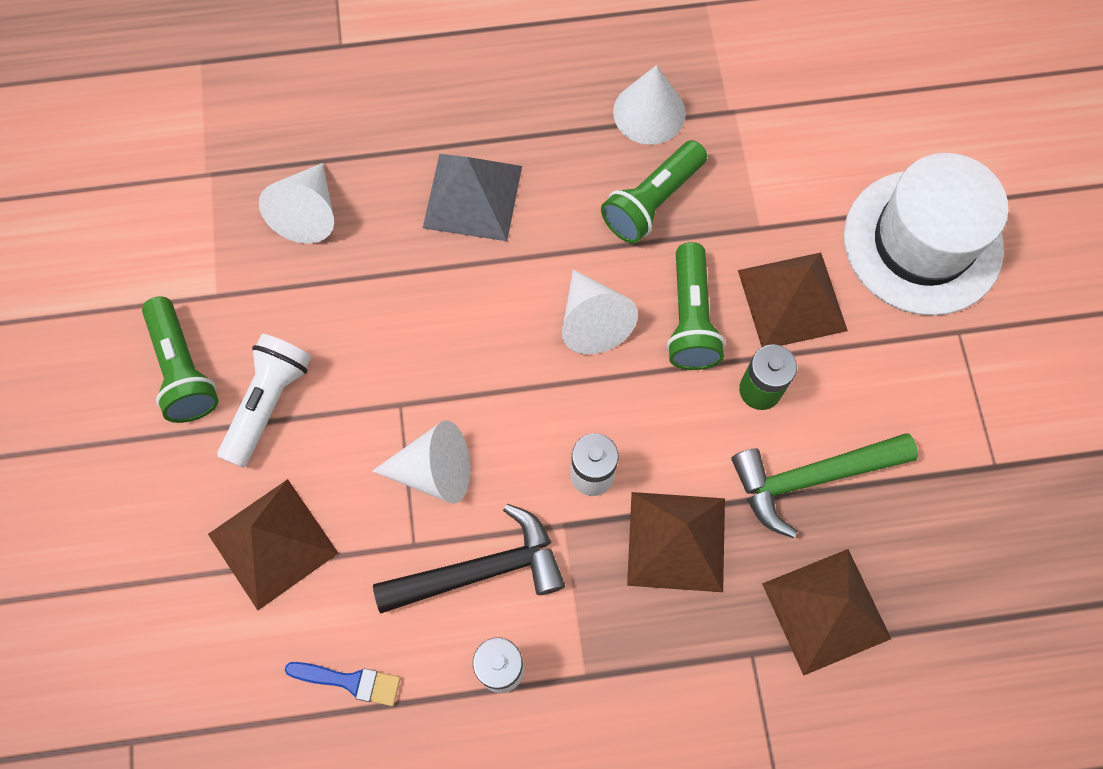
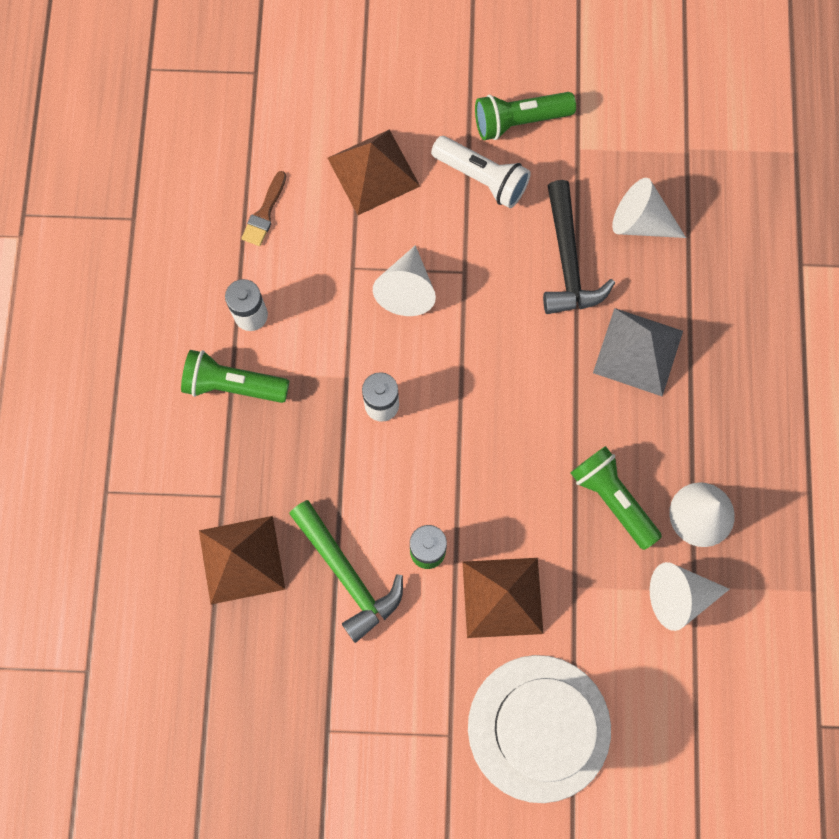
camera: 100 degrees right, 5 degrees up
(350, 681) = (264, 213): blue brush -> brown brush
(481, 571) = (324, 312): black hammer -> black hammer (567, 260)
(592, 321) = (510, 428): white cone -> white cone (679, 596)
(676, 541) = (318, 458): brown pyramid -> none
(691, 318) = (499, 508): green flashlight -> green flashlight (233, 385)
(811, 478) = (347, 575): green hammer -> green hammer turned 150 degrees clockwise

